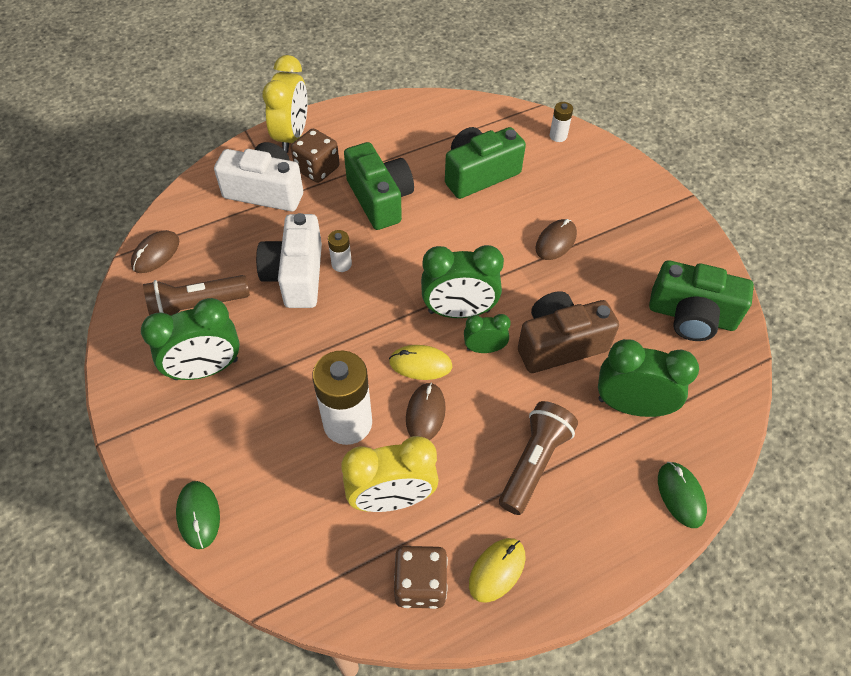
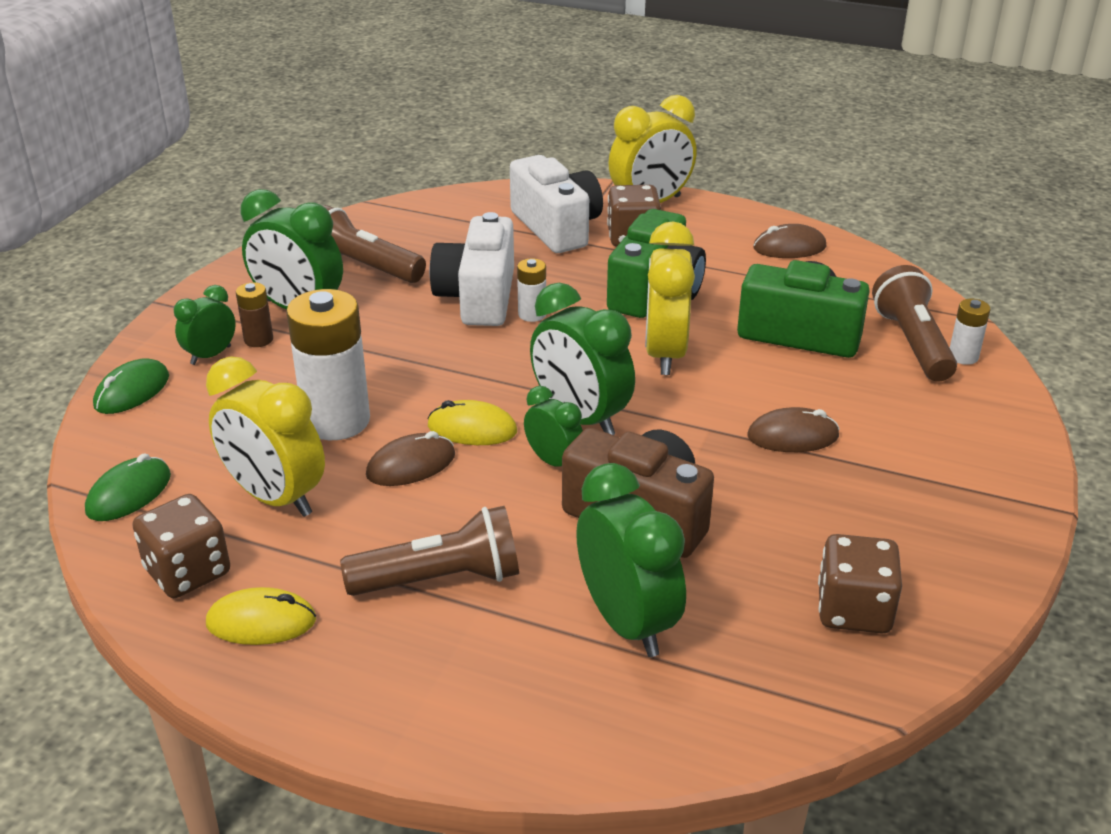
camera: 50 degrees right, 20 degrees down
(156, 254) = (395, 216): brown mouse -> brown mouse (789, 247)
(205, 447) = (211, 355): none -> green clock
(216, 411) = (258, 339): none -> brown battery
(296, 275) = (478, 297): white camera -> white camera turned 45 degrees counterclockwise
(420, 364) = (472, 429): yellow mouse -> yellow mouse turned 45 degrees counterclockwise
(440, 237) = (665, 354): none -> yellow clock
(530, 143) = (912, 343): none -> brown flashlight
(681, 495) = (541, 738): green mouse -> green mouse (129, 493)
(691, 316) = (853, 610): green camera -> brown dice

